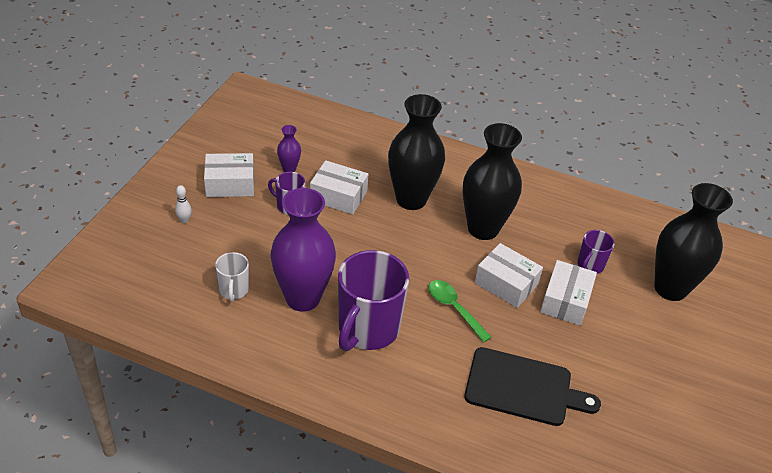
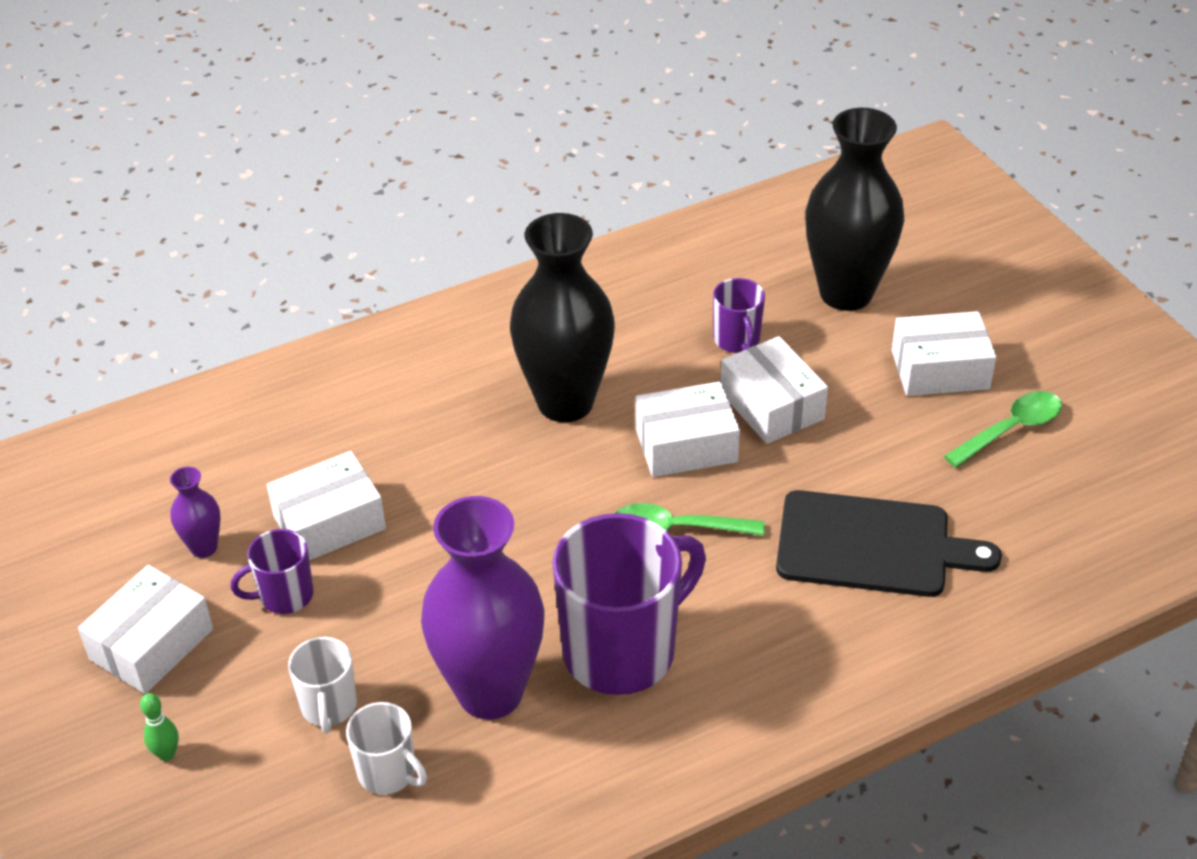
camera: 45 degrees left, 0 degrees up
(184, 220) = (167, 754): white bowling pin -> green bowling pin
(248, 252) = (329, 707): none -> white mug
(367, 329) = (622, 651): purple mug -> purple mug turned 105 degrees counterclockwise
(411, 199) = (427, 443): black vase -> none
(523, 388) = (871, 545): black cutting board -> black cutting board turned 45 degrees clockwise
(662, 405) = (1011, 429): none -> green spoon
(666, 353) = (940, 370): none -> white box

